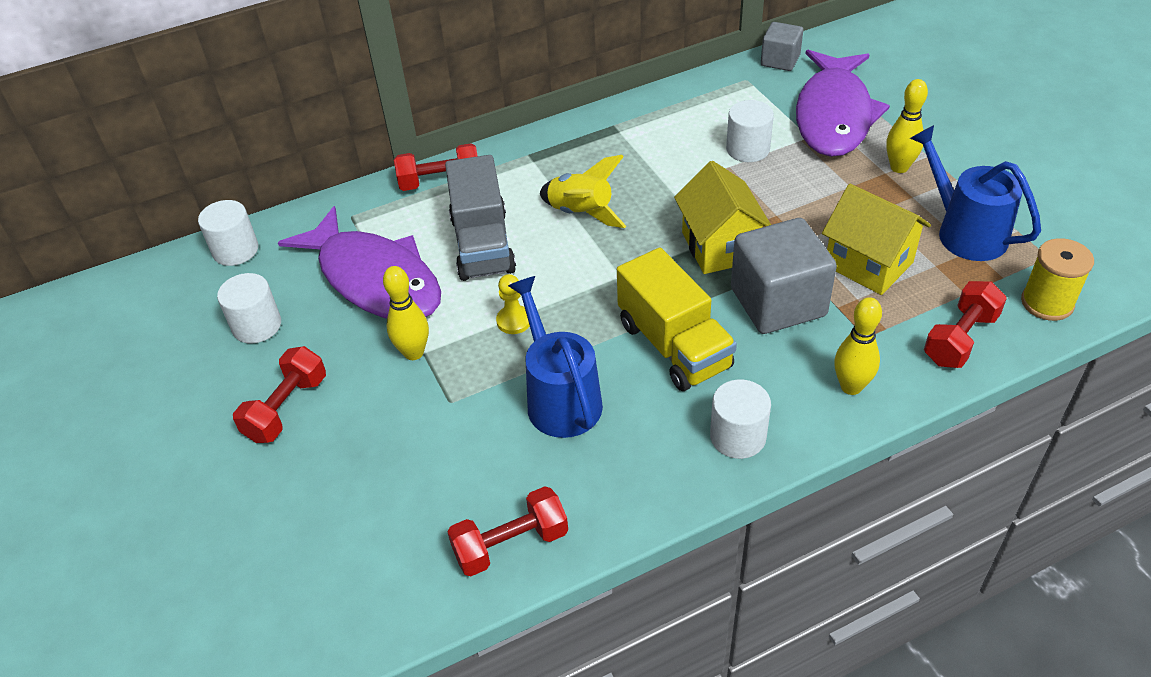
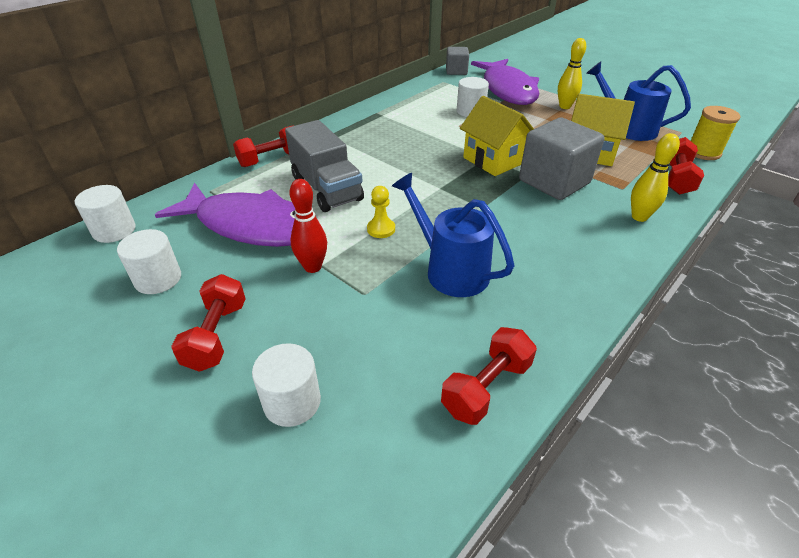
camera: 25 degrees left, 5 degrees down
(414, 353) = (312, 267): yellow bowling pin -> red bowling pin
(581, 213) = (387, 159): yellow rocket -> none
(674, 345) = (507, 219): yellow truck -> none
(738, 436) = (595, 263): white cylinder -> white cylinder (292, 402)

